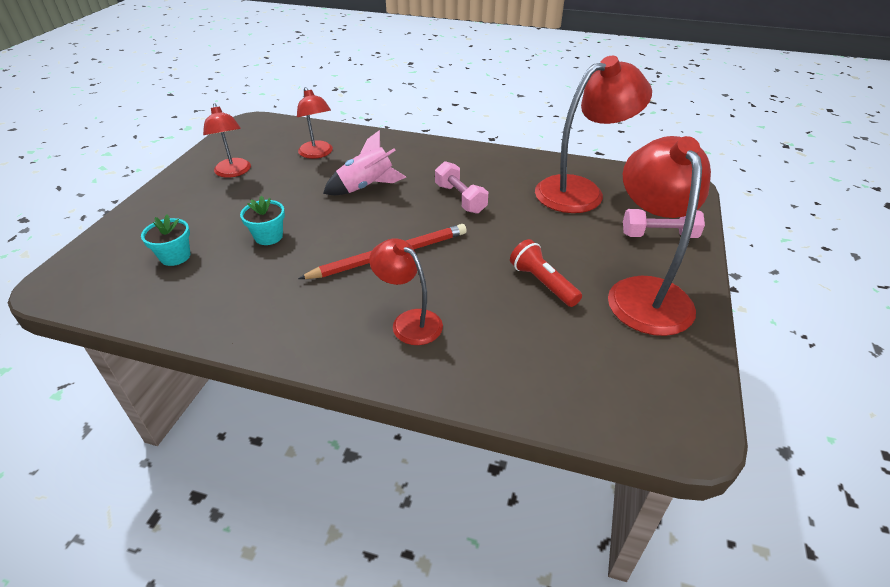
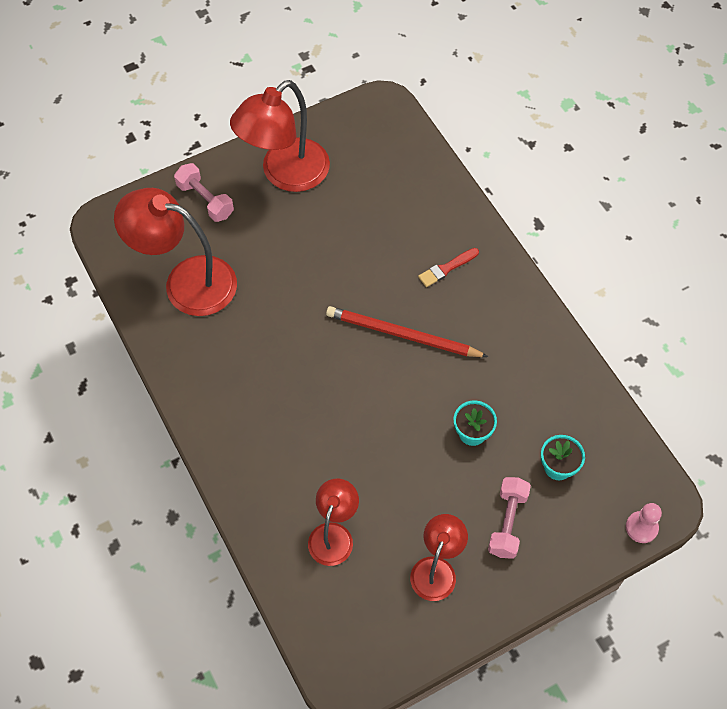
camera: 135 degrees left, 20 degrees up
(71, 262) = (641, 527): none -> pink pawn
(366, 187) = (341, 435): pink rocket -> none
(409, 321) = (446, 268): red lamp -> red brush
(460, 198) = (285, 353): pink dumbbell -> pink dumbbell (507, 522)
(542, 283) = (334, 229): red flashlight -> none

